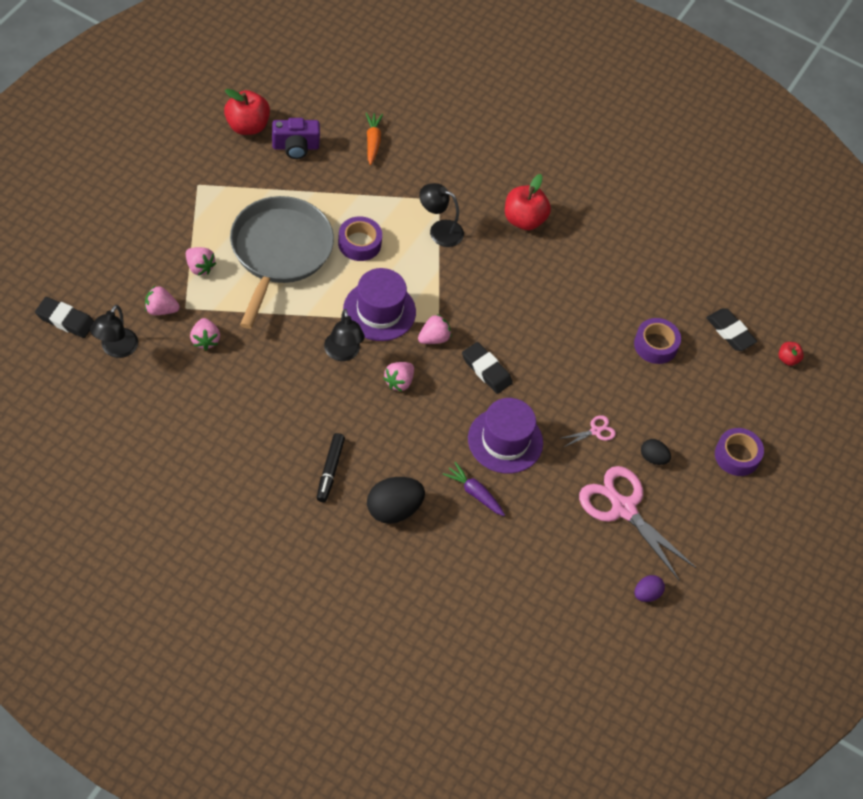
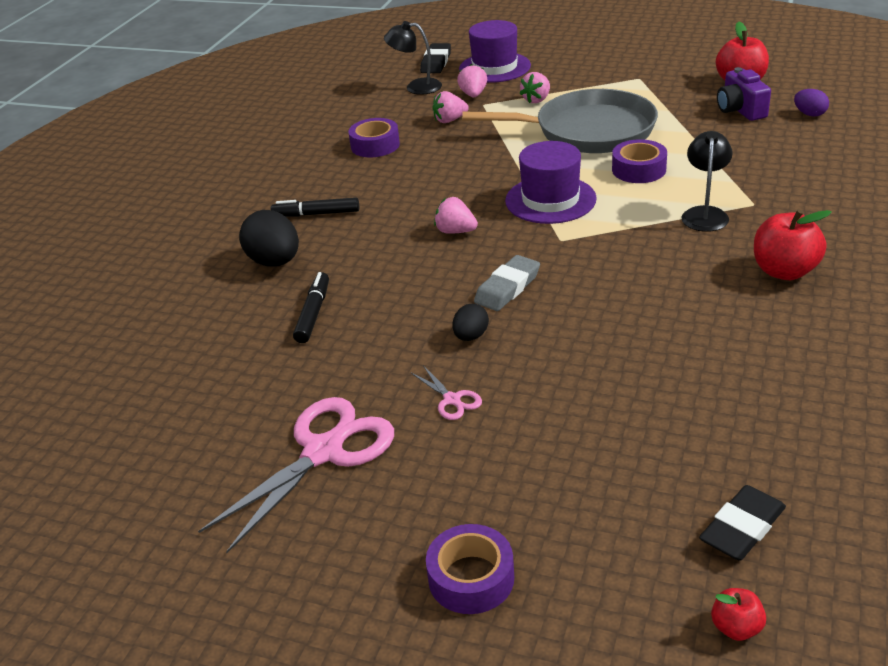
camera: 90 degrees right, 20 degrees down
(343, 353) = (476, 191): black lamp -> none
(372, 141) = (798, 147): orange carrot -> none
(434, 338) = (534, 241): pink strawberry -> none
(474, 493) = (313, 313): purple carrot -> black marker
(486, 370) = (507, 288): black eraser -> grey eraser
(505, 440) = (402, 322): purple hat -> purple hat (494, 67)
(646, 594) = (175, 502): purple egg -> purple egg (809, 114)
(653, 458) = (426, 469): black egg -> black egg (471, 336)
(655, 345) = (650, 437): purple tape -> purple tape (375, 145)

